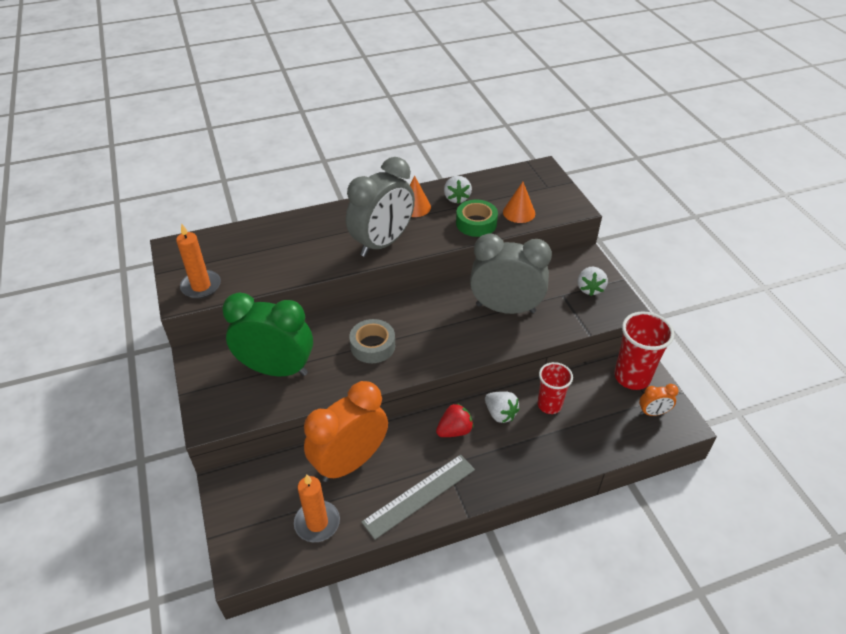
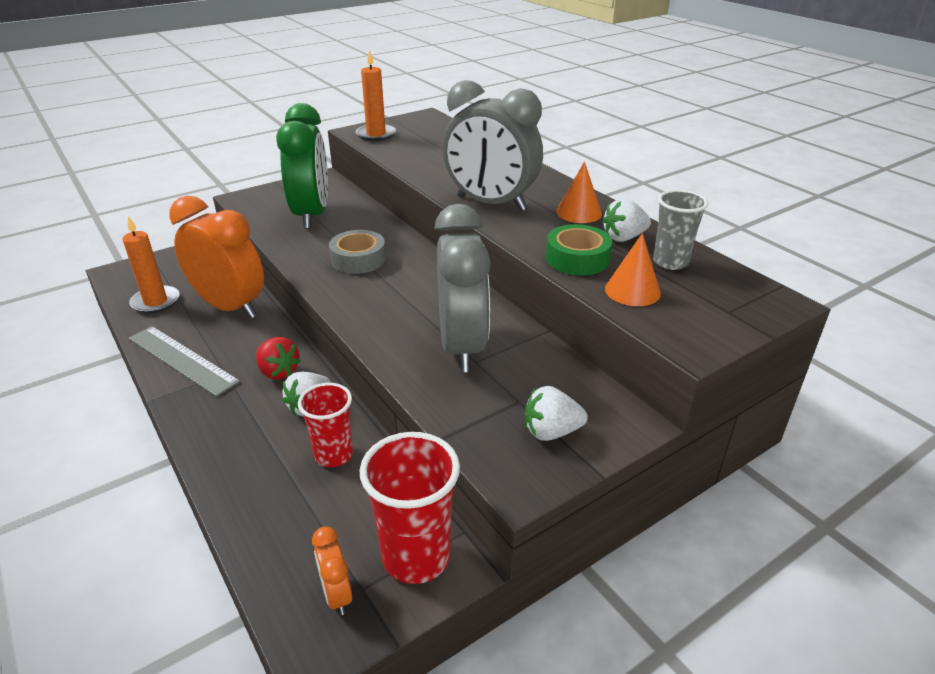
camera: 75 degrees right, 10 degrees down
(492, 189) = (670, 262): none -> grey cup

